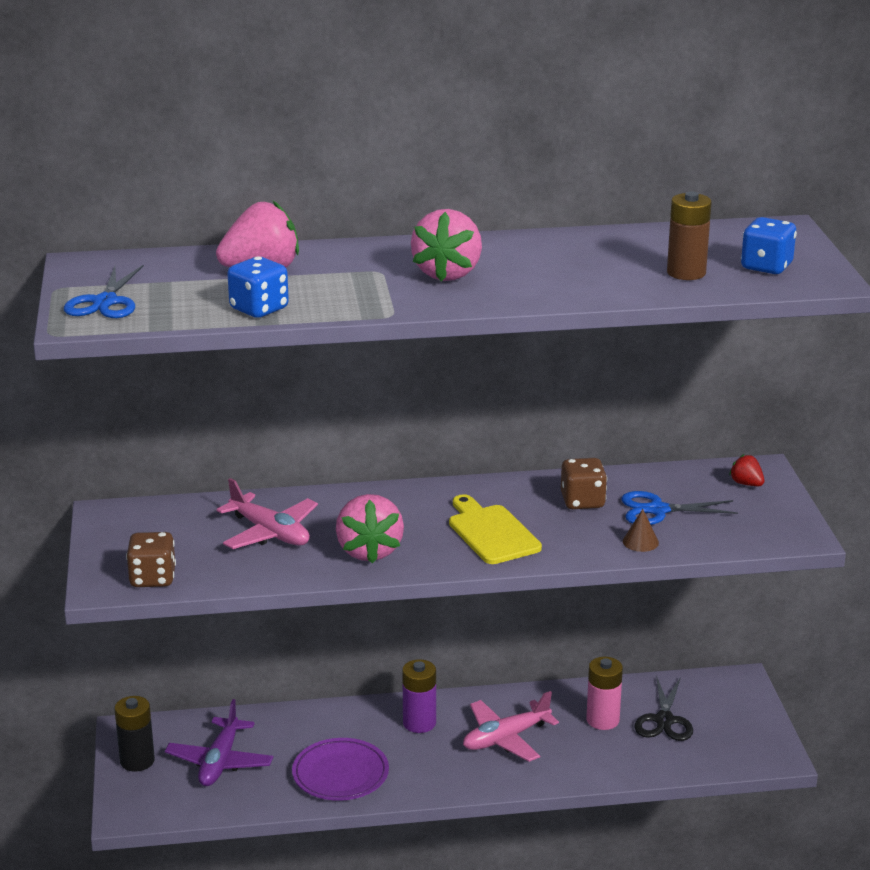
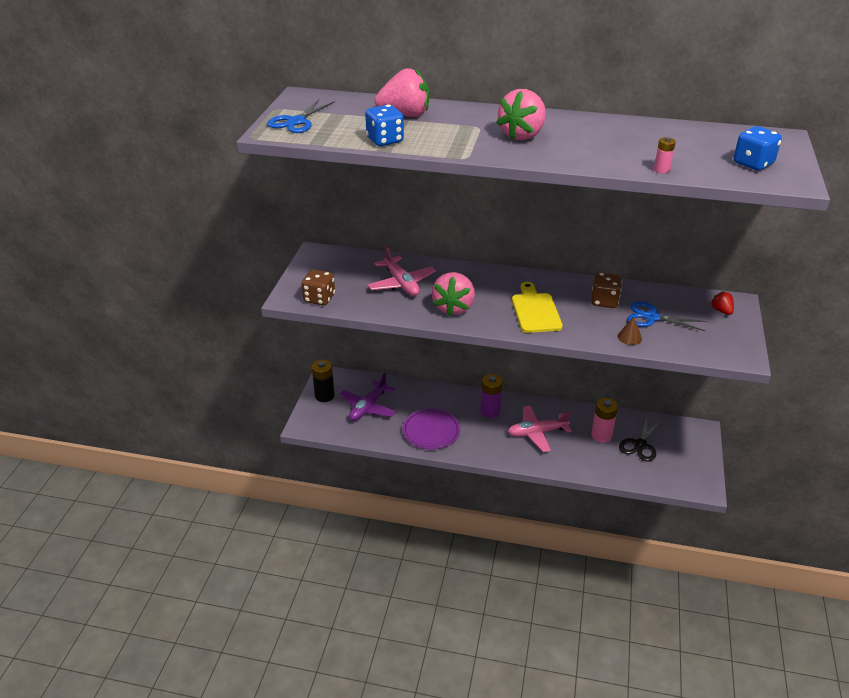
camera: 20 degrees right, 10 degrees up
(658, 291) = (661, 170): none -> pink battery
(686, 273) = (690, 159): brown battery -> none

